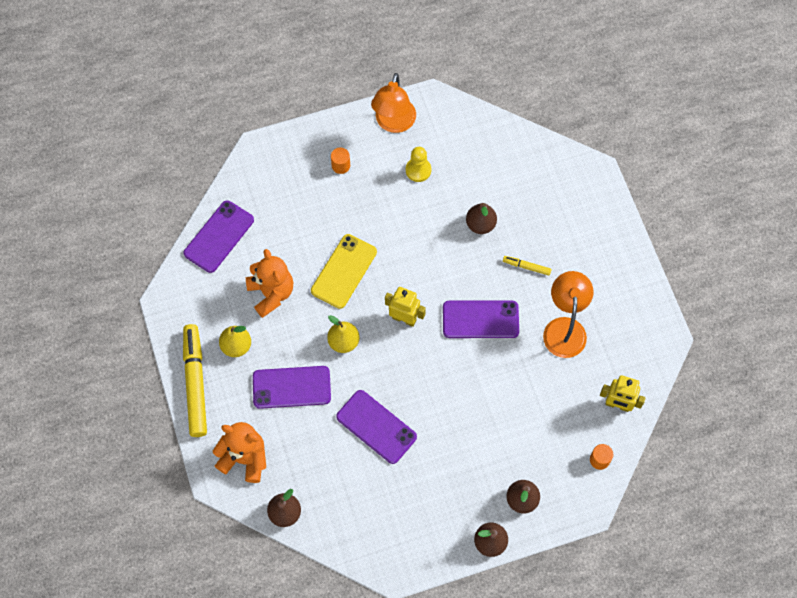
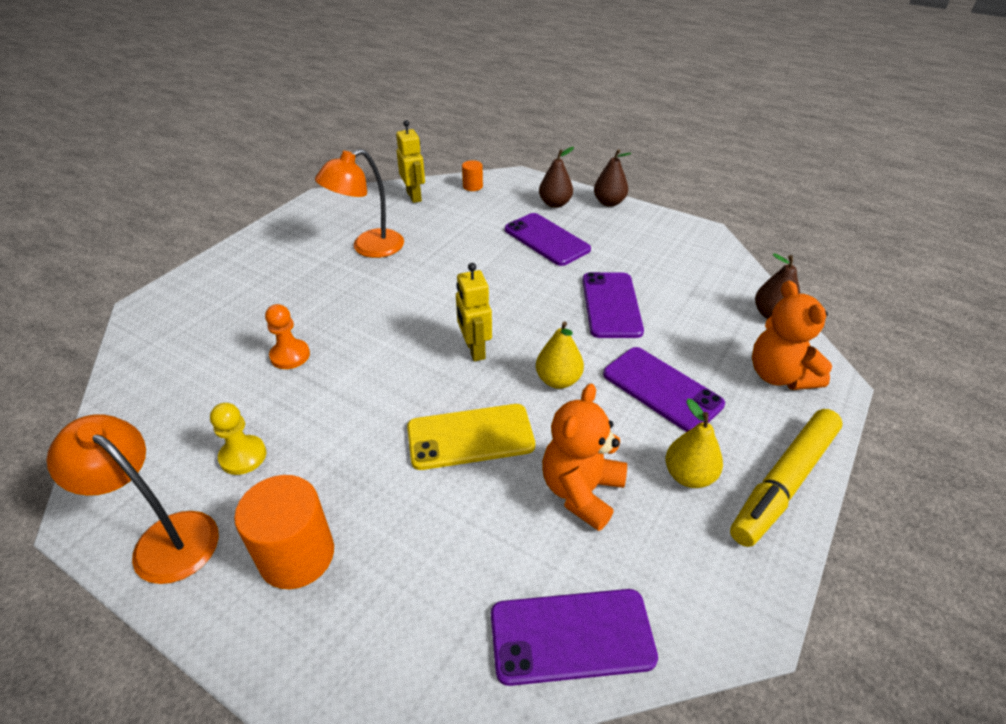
camera: 130 degrees left, 25 degrees down
(341, 165) = (297, 555): orange cylinder -> orange cylinder, size x1.99
(394, 123) = (164, 538): orange lamp -> orange lamp turned 120 degrees counterclockwise
(480, 224) = (290, 355): brown pear -> orange pawn
(480, 319) = (415, 298): purple phone -> purple phone (546, 239)
(526, 267) = (319, 298): yellow marker -> none

